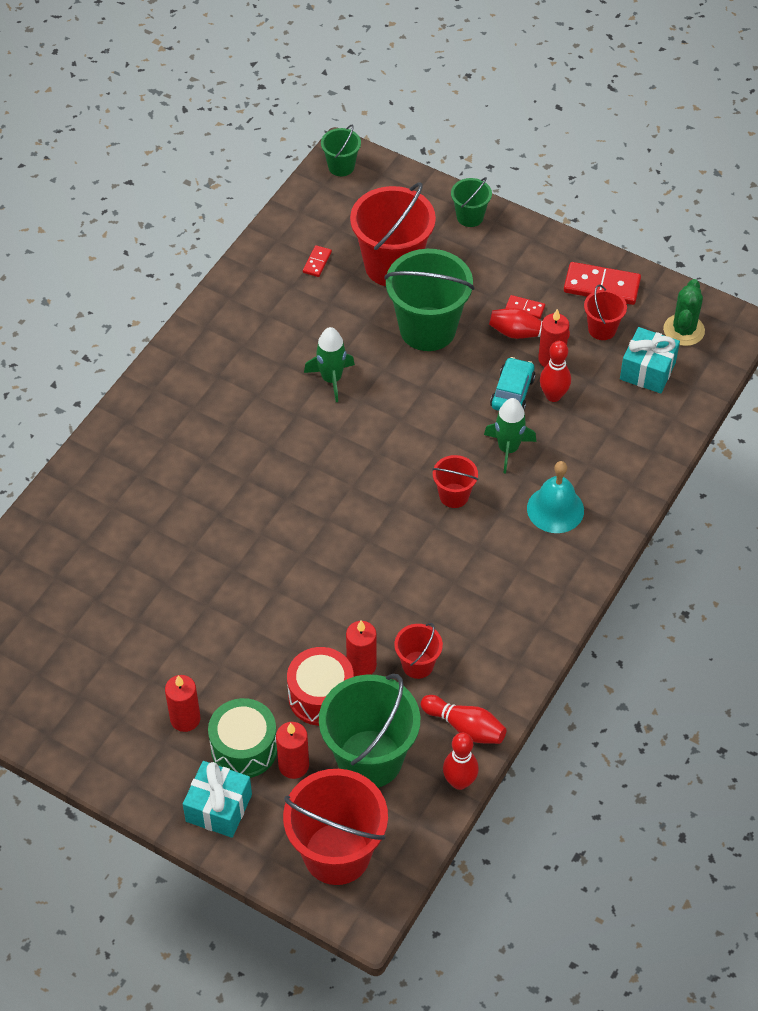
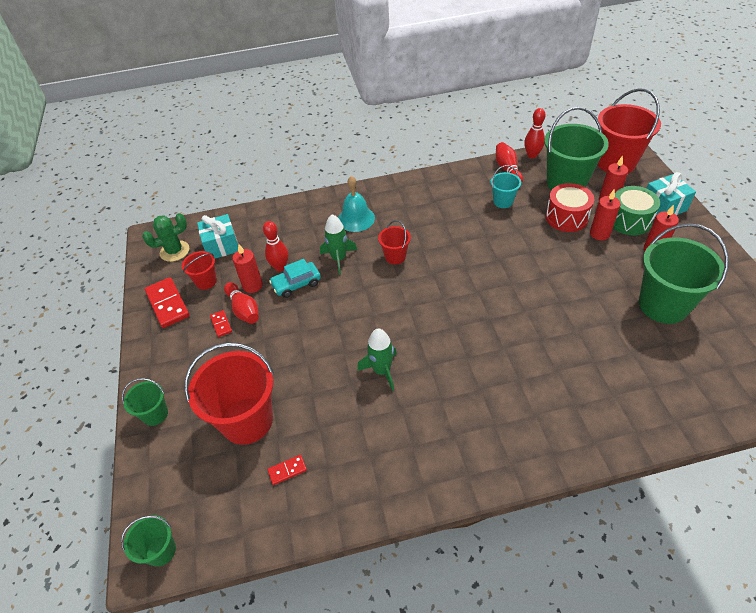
camera: 130 degrees left, 5 degrees down
(361, 665) = (531, 217): red candle -> red candle (599, 234)
(417, 665) = (503, 201): red bucket -> turquoise bucket
(427, 329) = (287, 356): green bucket -> green bucket (663, 305)

